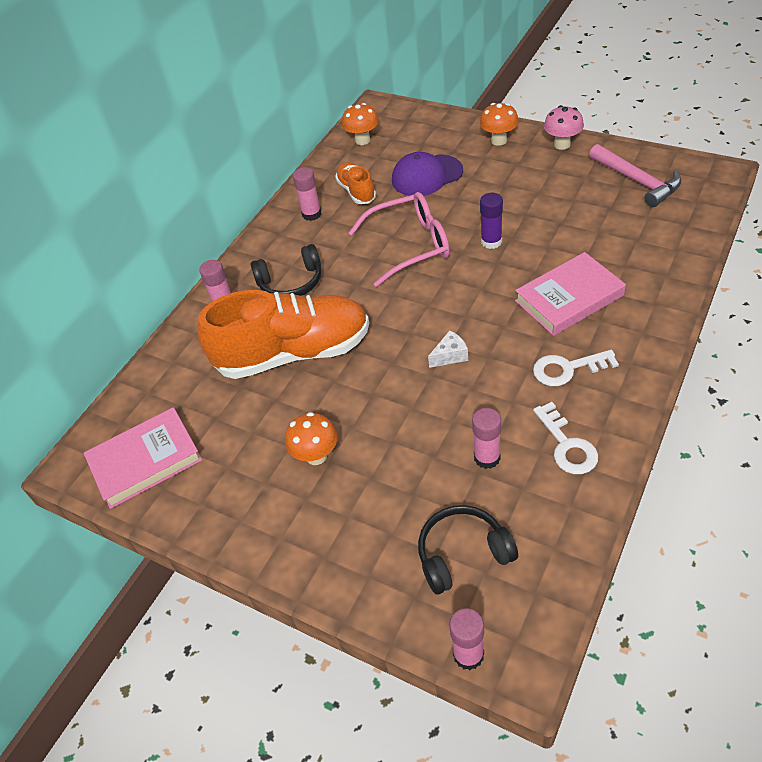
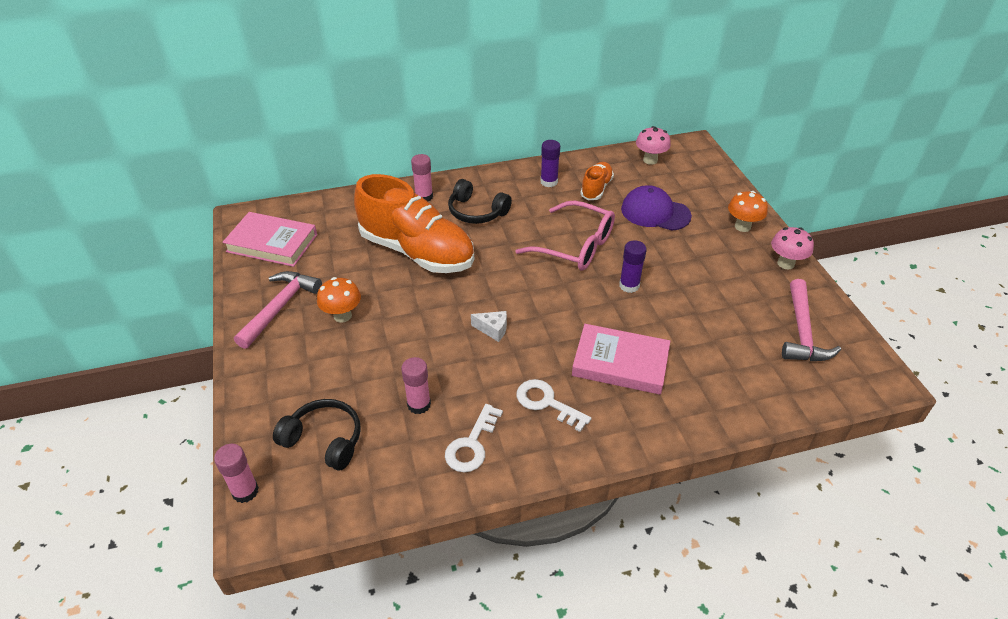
camera: 40 degrees right, 5 degrees down
(249, 501) = (280, 307): none -> pink hammer
(311, 214) = (549, 182): pink glue stick -> purple glue stick
(362, 140) = (650, 160): orange mushroom -> pink mushroom

